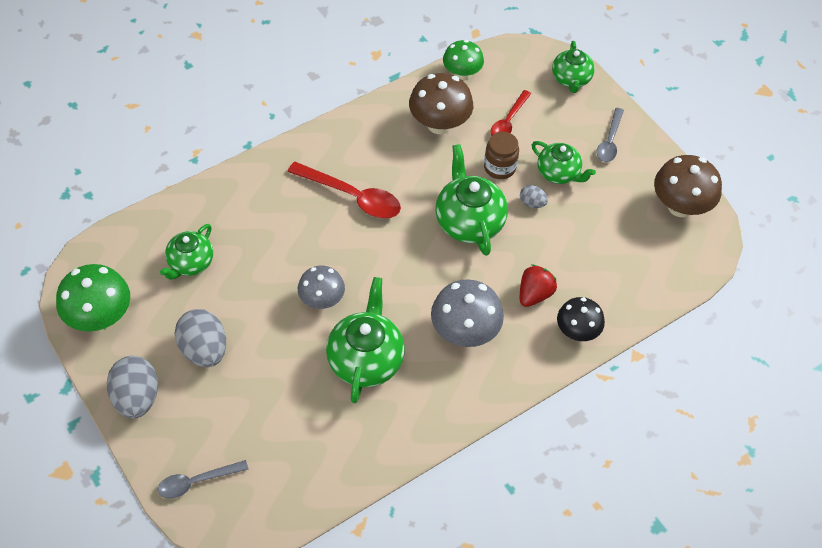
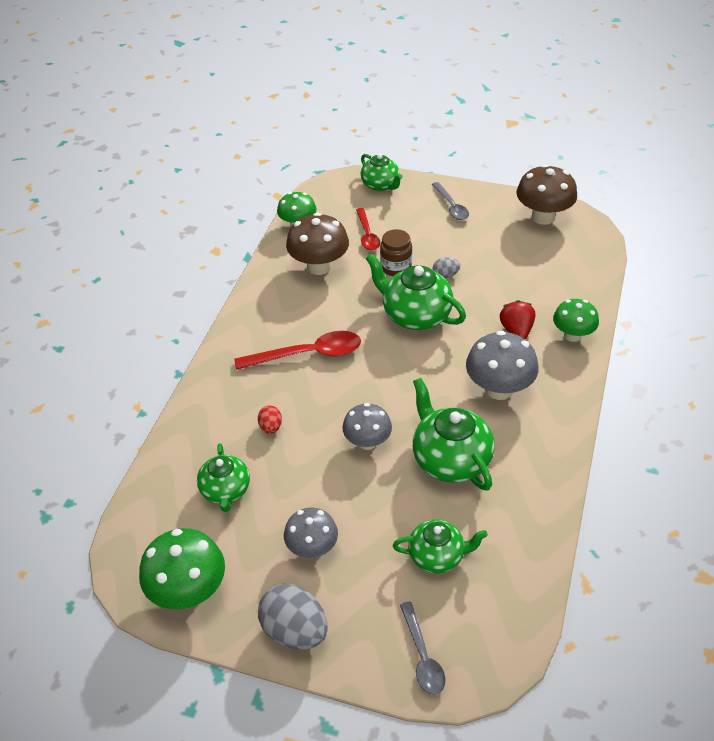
camera: 35 degrees left, 10 degrees down
(196, 482) = (422, 656): grey spoon -> grey spoon turned 45 degrees counterclockwise
(204, 350) = (312, 548): grey egg -> grey mushroom
(267, 237) = (271, 427): none -> red egg
(559, 173) = (441, 246): green teapot -> green teapot (437, 556)
(577, 332) = (572, 335): black mushroom -> green mushroom

